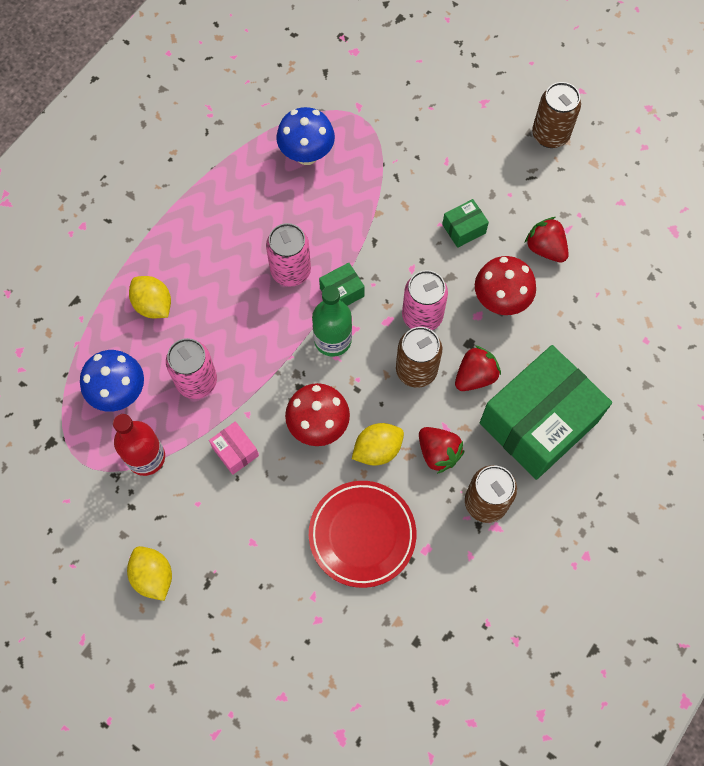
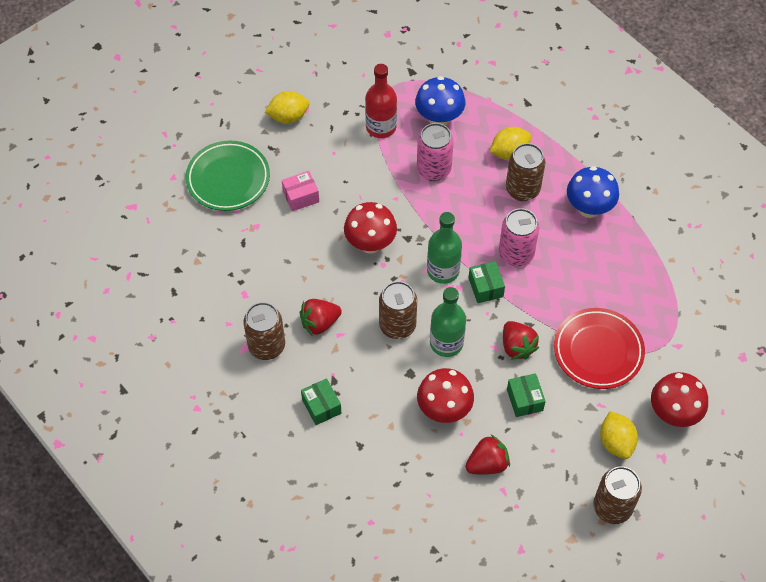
camera: 105 degrees right, 10 degrees down
(202, 281) = (522, 189): none -> brown can
(235, 451) = (367, 184): pink box -> pink box (301, 197)
(268, 623) = (228, 179): none -> green plate
(306, 154) = (632, 291): blue mushroom -> blue mushroom (589, 208)
(362, 535) = (271, 253): red plate -> red plate (598, 351)
(377, 449) = (337, 280): yellow lemon -> yellow lemon (616, 442)
(422, 316) = (446, 343): pink can -> green bottle
(435, 99) = (673, 414): none -> red mushroom
(475, 376) = (378, 369): red strawberry -> red strawberry (517, 347)
(538, 422) = (321, 406): green box -> green box, size x0.40

